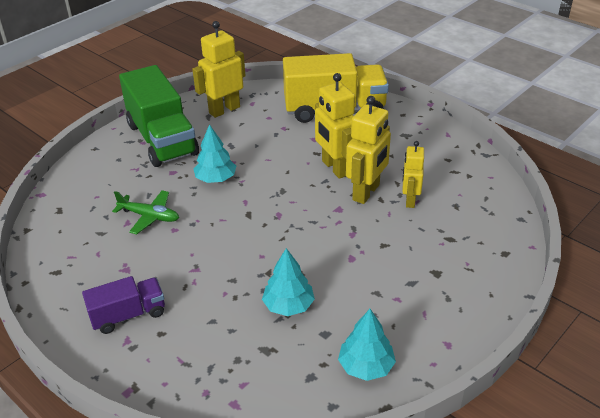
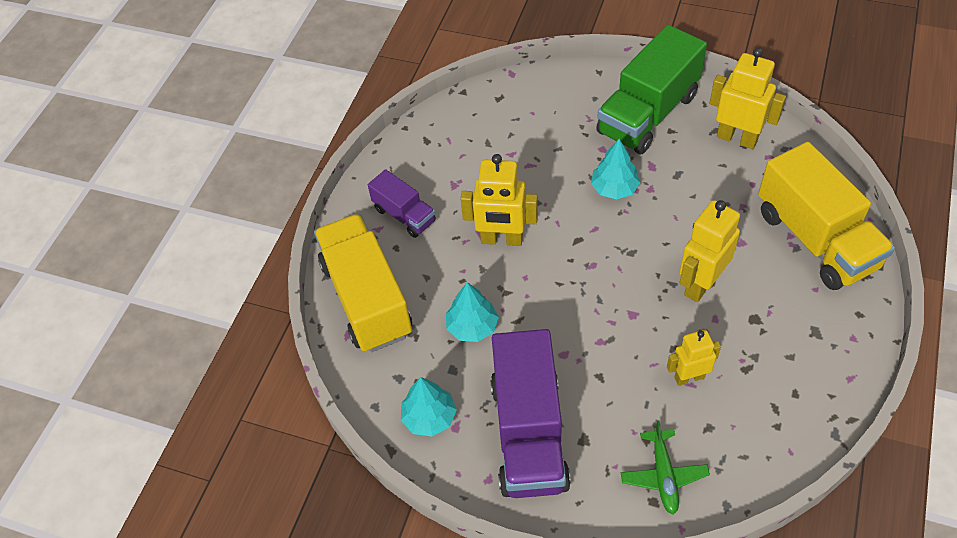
camera: 70 degrees right, 15 degrees up
(149, 216) = (528, 165): green plane -> green plane (663, 475)
(203, 375) = (367, 299): none -> yellow truck
(366, 192) = (676, 330): yellow robot -> yellow robot (502, 239)
(415, 303) = (529, 433): none -> purple truck

